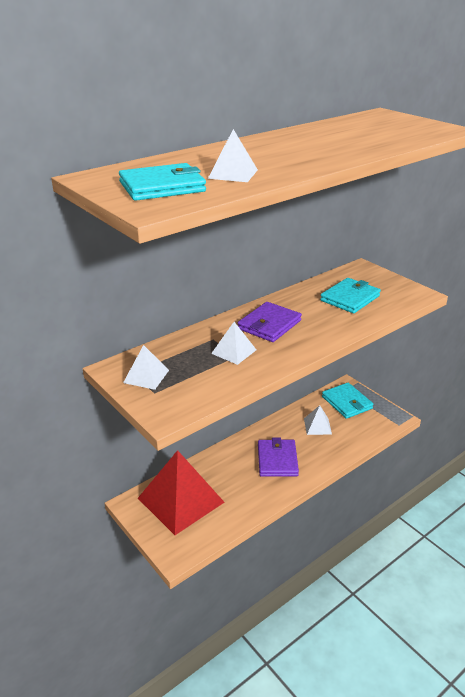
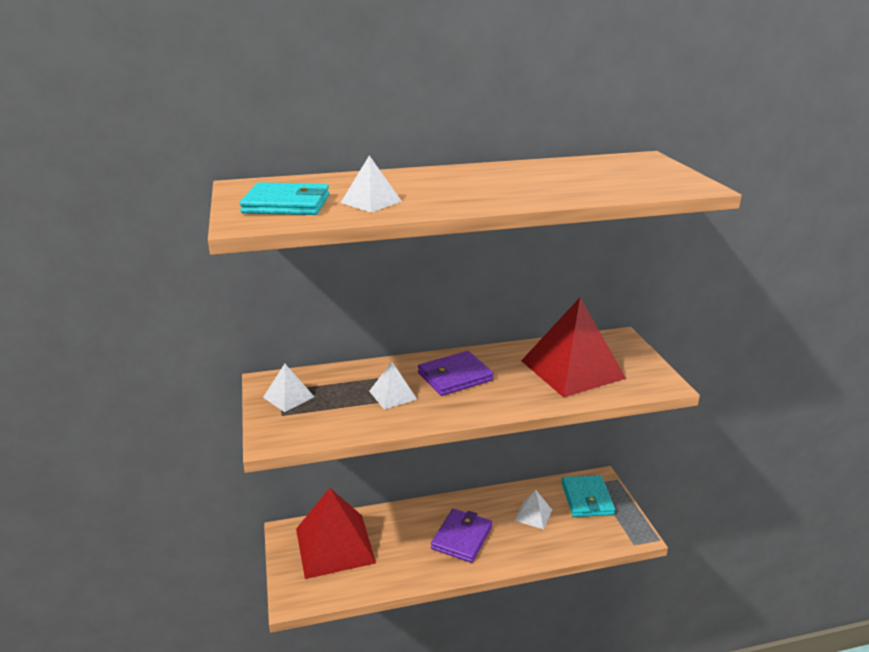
camera: 25 degrees right, 5 degrees down
(350, 298) = (572, 369): turquoise wallet -> red pyramid

